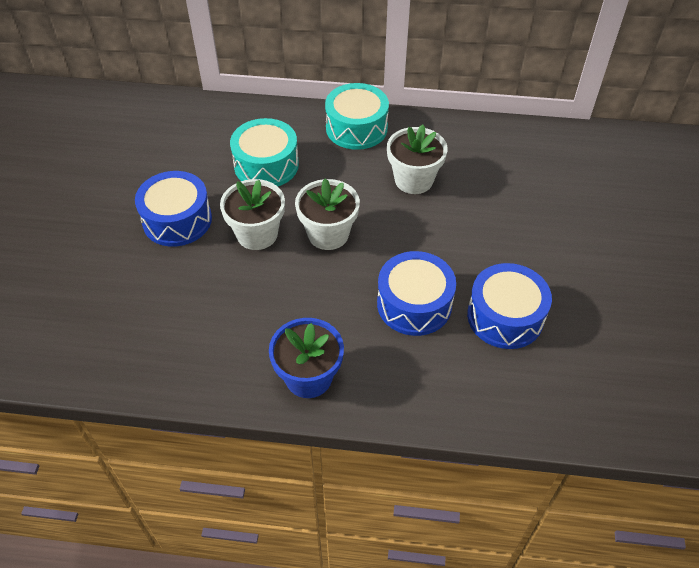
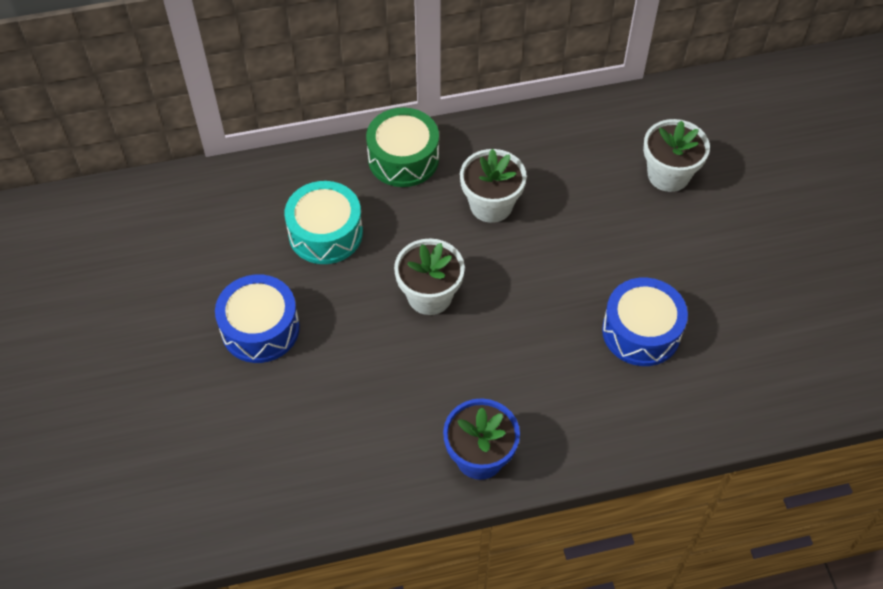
camera: 20 degrees left, 5 degrees up
(257, 234) = (355, 318): white flower pot -> white flower pot (668, 175)
(356, 128) = (403, 158): turquoise drum -> green drum
(414, 304) = (549, 346): blue drum -> none

